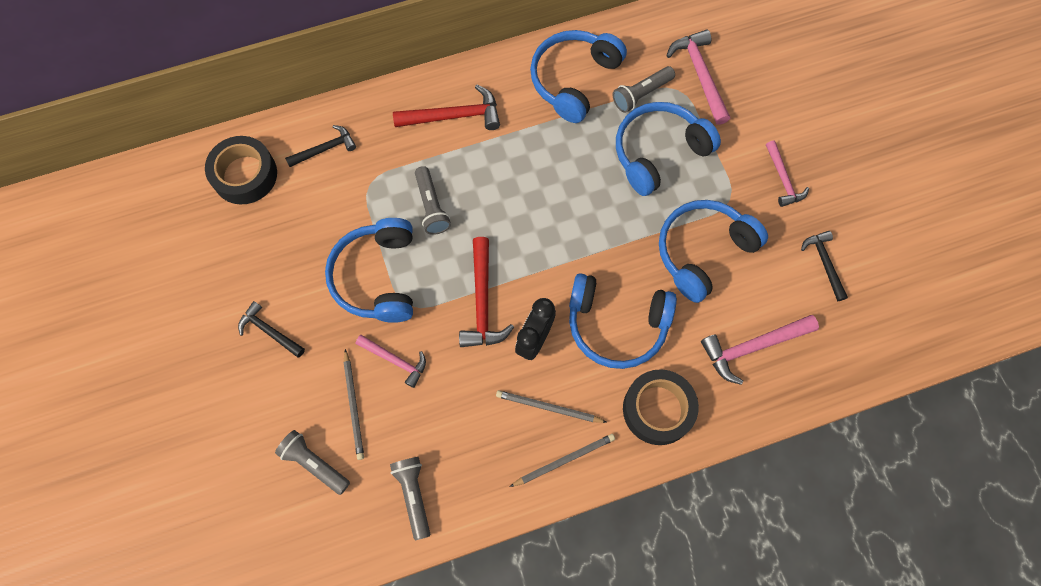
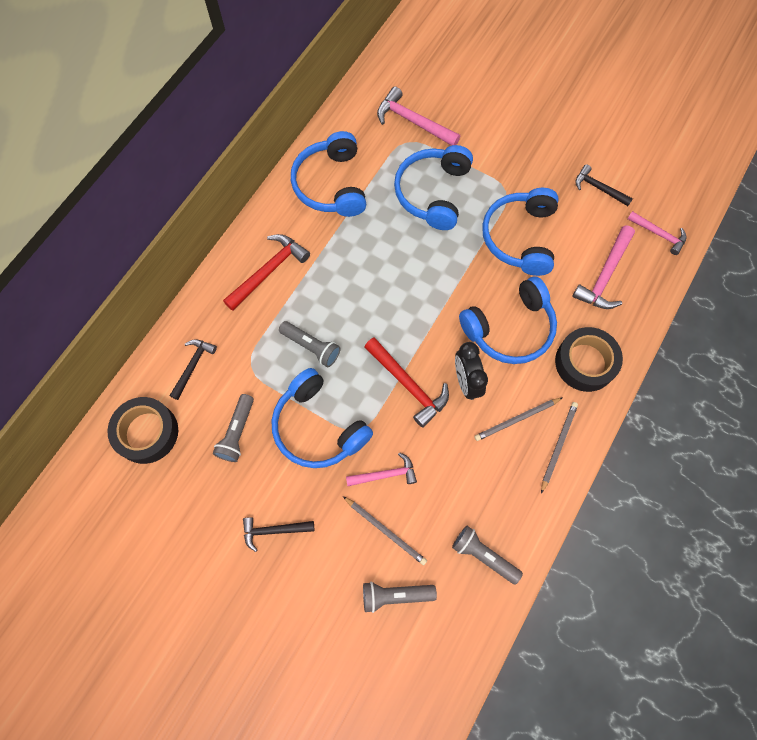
camera: 40 degrees left, 0 degrees up
(641, 94) = (386, 162): grey flashlight -> grey flashlight (237, 432)
(783, 179) = (526, 153): pink hammer -> pink hammer (658, 234)

